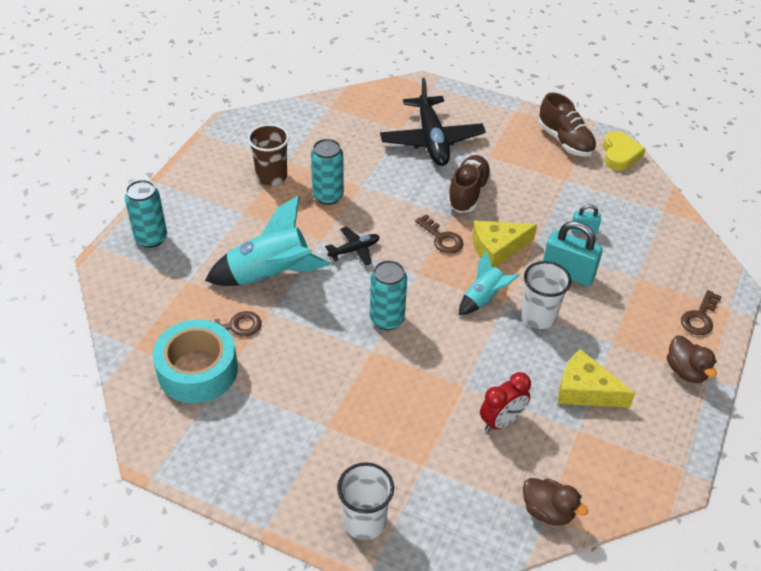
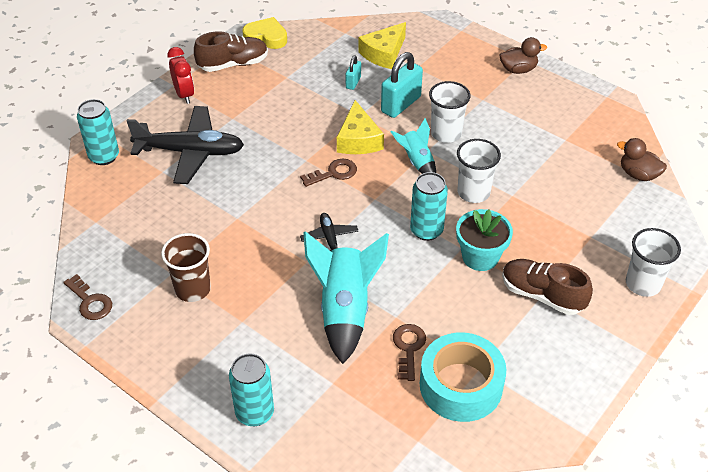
camera: 75 degrees left, 0 degrees up
(328, 196) = (243, 246): turquoise can -> turquoise can (104, 156)
(363, 367) = (480, 257): none -> turquoise flower pot
(455, 351) = (473, 192): none -> white cup
(468, 193) = (279, 143): brown shoe -> brown shoe (542, 295)
(501, 421) = (552, 180): red clock -> red clock (184, 94)
(547, 511) = (638, 174): brown duck -> brown duck turned 105 degrees counterclockwise
(585, 390) = (528, 126): yellow cheese -> yellow cheese (384, 53)
(700, 317) = (467, 47): brown key -> brown key (90, 302)

